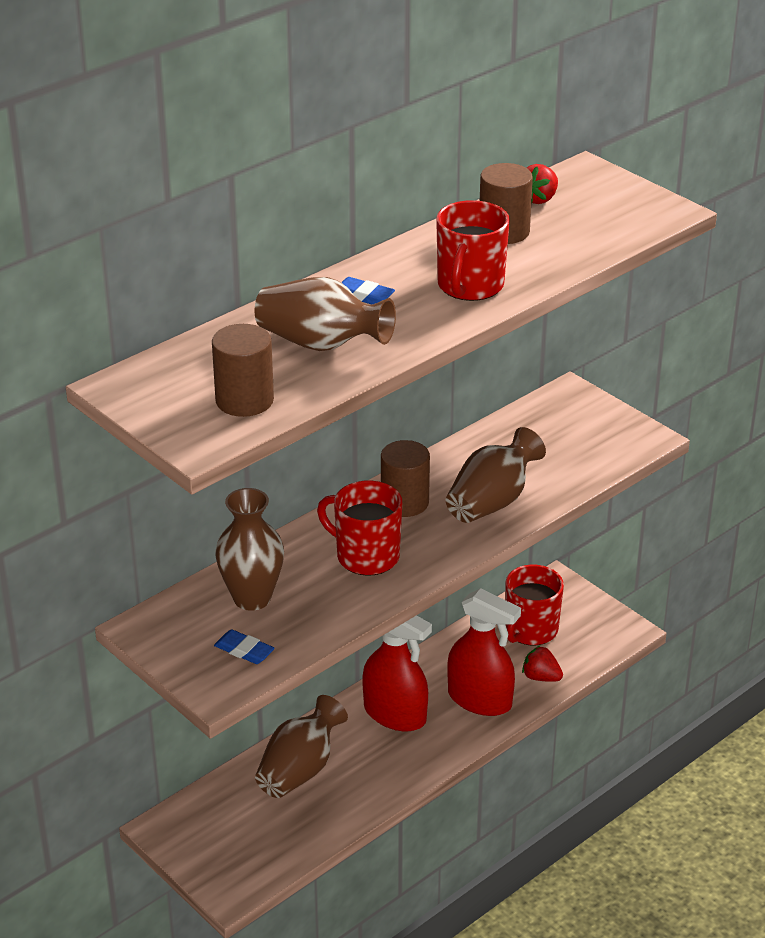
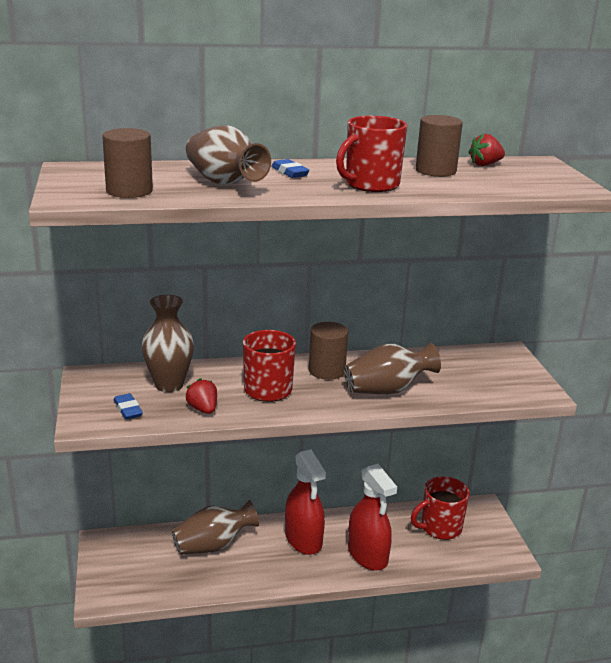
camera: 30 degrees right, 10 degrees down
(541, 677) = (422, 559): red strawberry -> red strawberry (203, 409)

